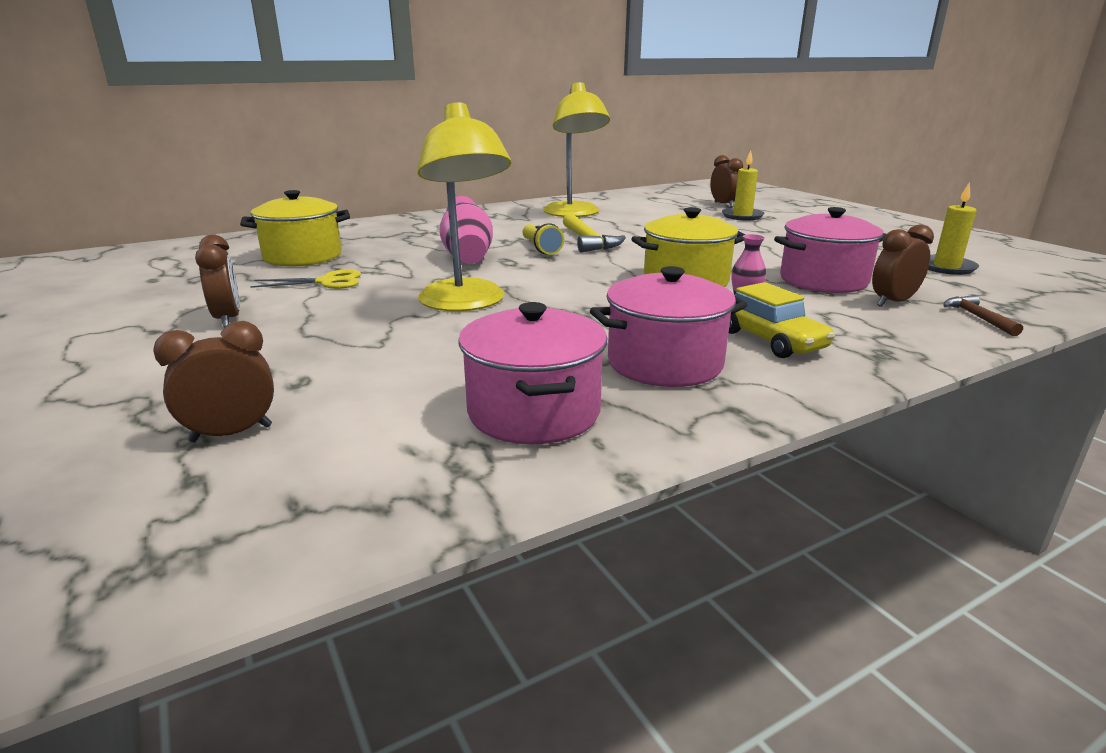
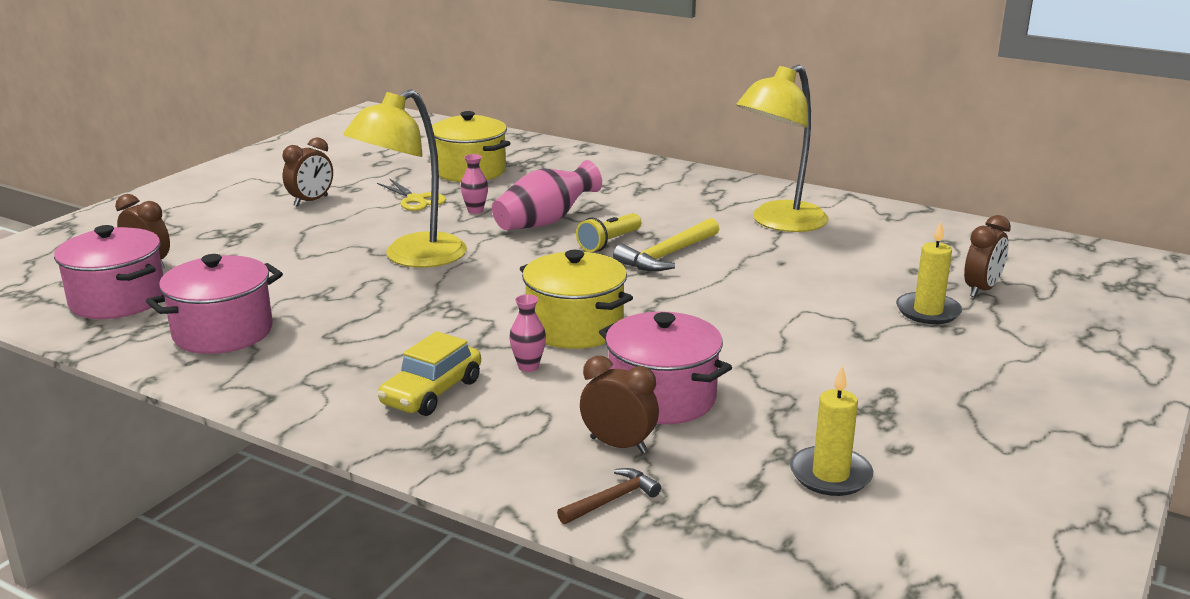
camera: 60 degrees right, 0 degrees up
(399, 269) = (475, 211): none -> pink vase
(665, 363) = (340, 357): pink pot -> pink pot (118, 300)

